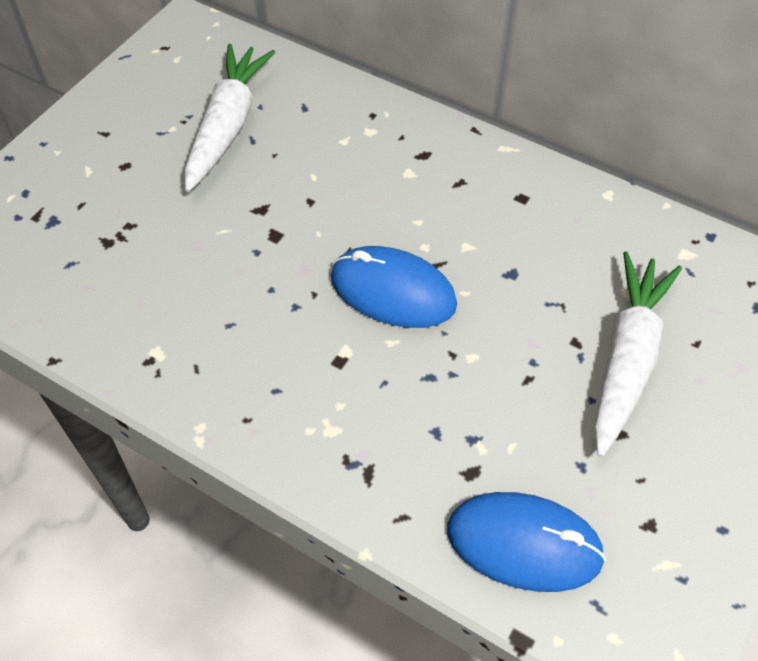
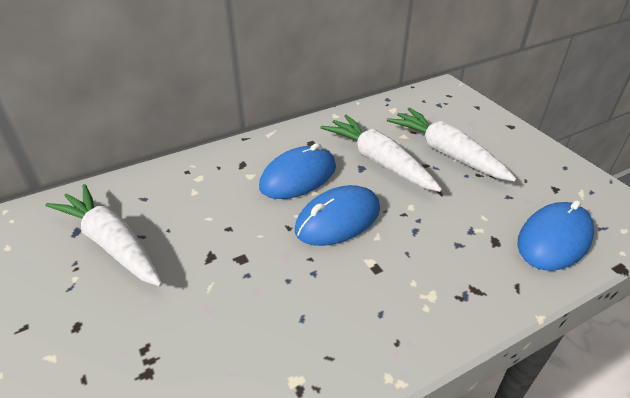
camera: 60 degrees left, 15 degrees down
(441, 218) = (298, 177): none -> blue mouse
(540, 286) = (378, 161): none -> white carrot

